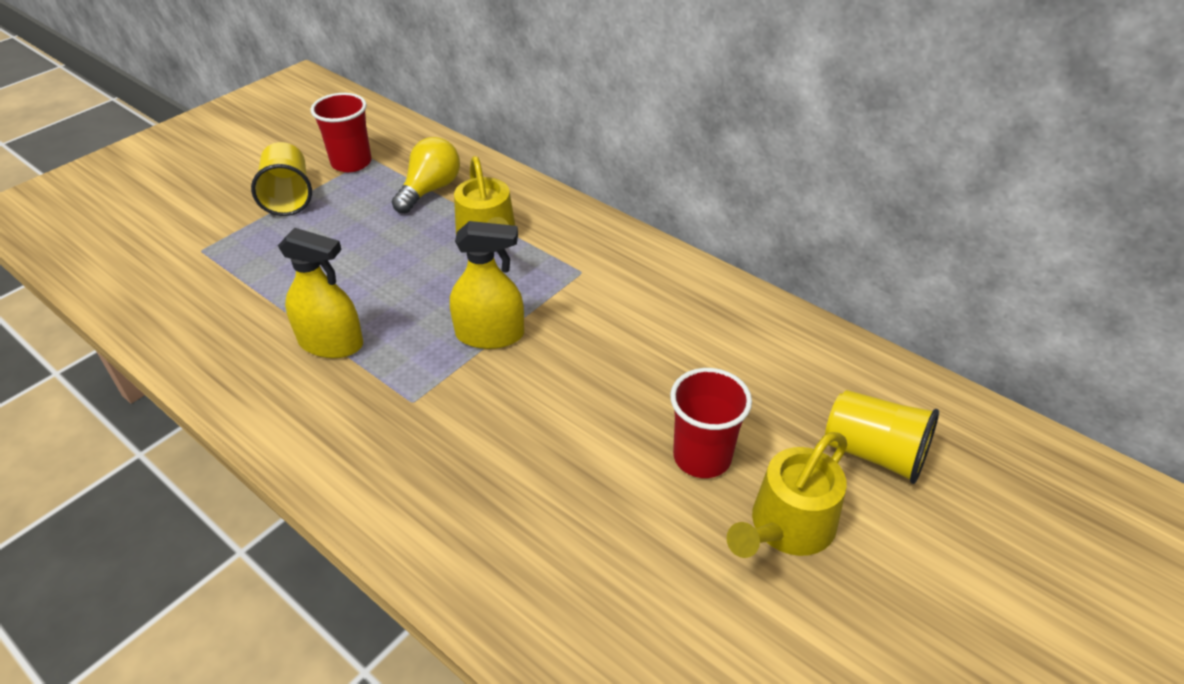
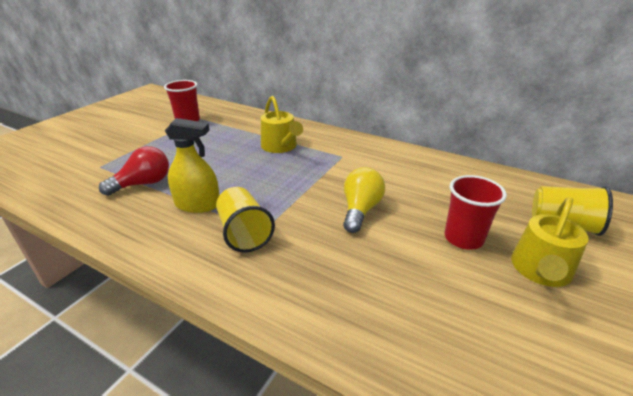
camera: 10 degrees left, 10 degrees down
(260, 293) = (143, 184): none -> red light bulb
(288, 196) = (152, 138): yellow cup -> yellow cup (244, 233)
(430, 190) = (238, 128): yellow light bulb -> yellow light bulb (360, 210)
(490, 334) = (300, 190): yellow spray bottle -> none

